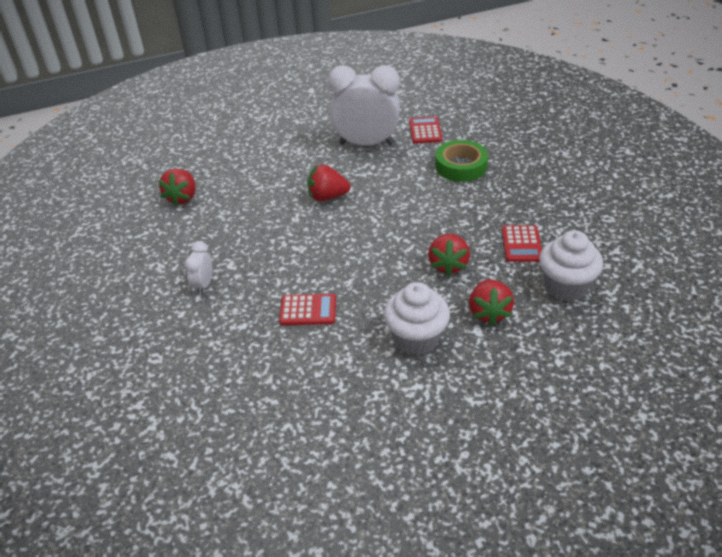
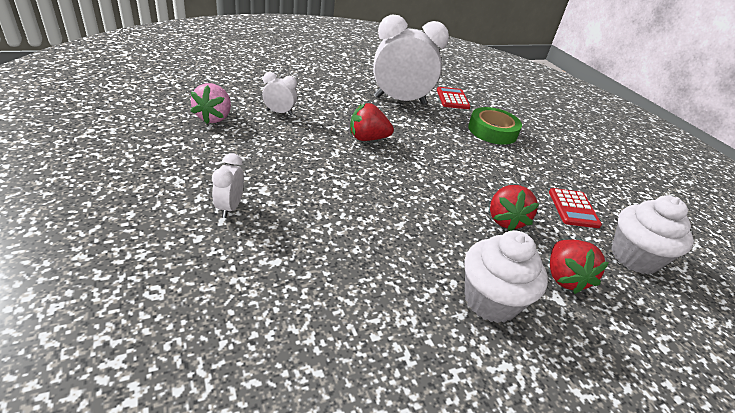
camera: 10 degrees left, 5 degrees down
(182, 198) = (214, 118): red strawberry -> pink strawberry
(242, 181) = (279, 112): none -> white clock
(308, 310) = (356, 252): red calculator -> none

